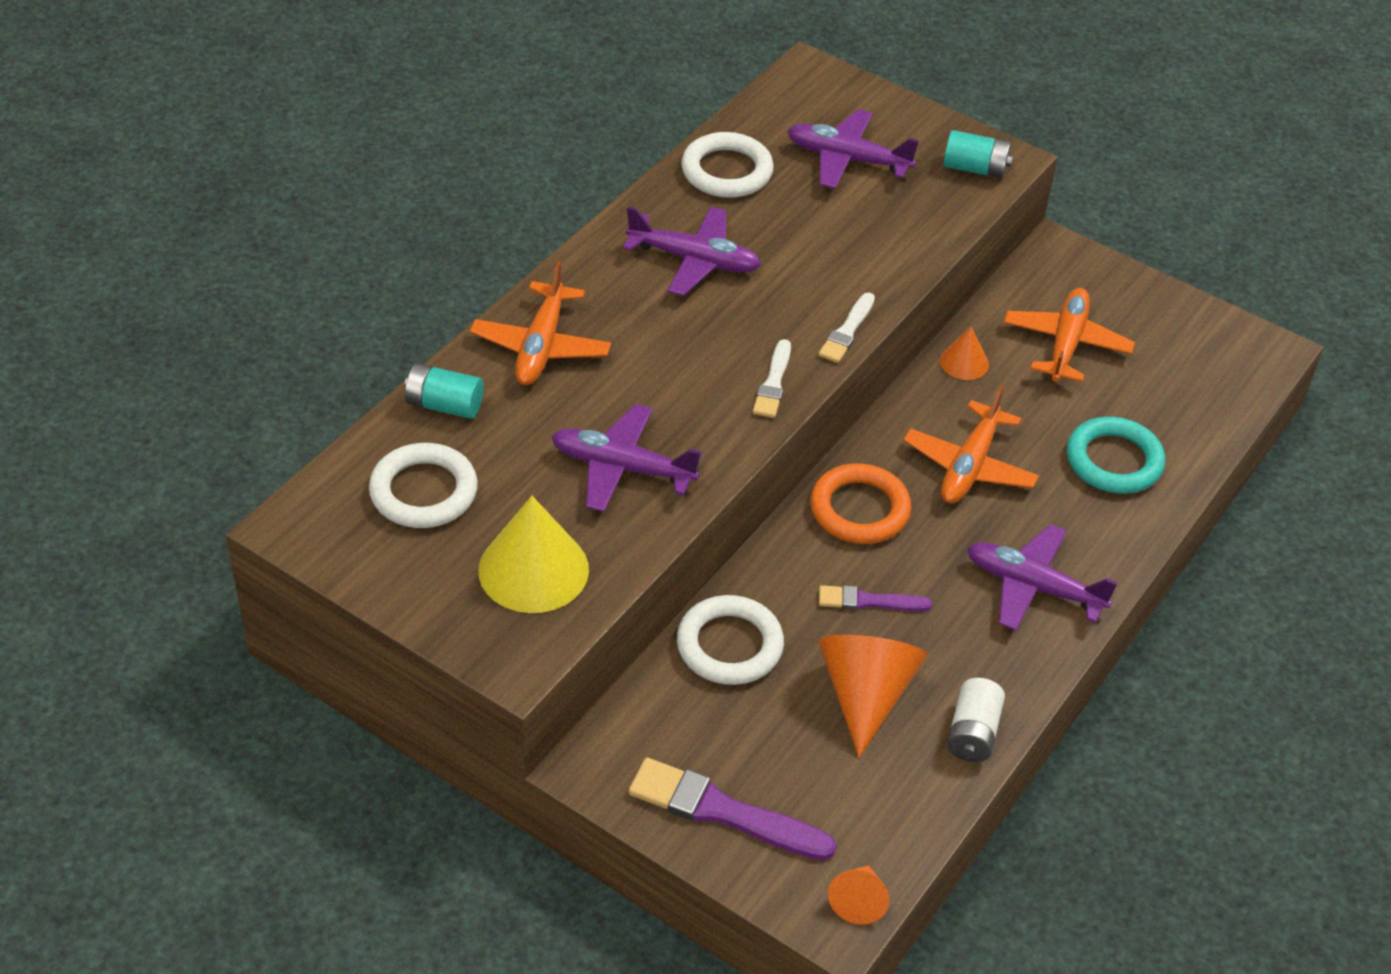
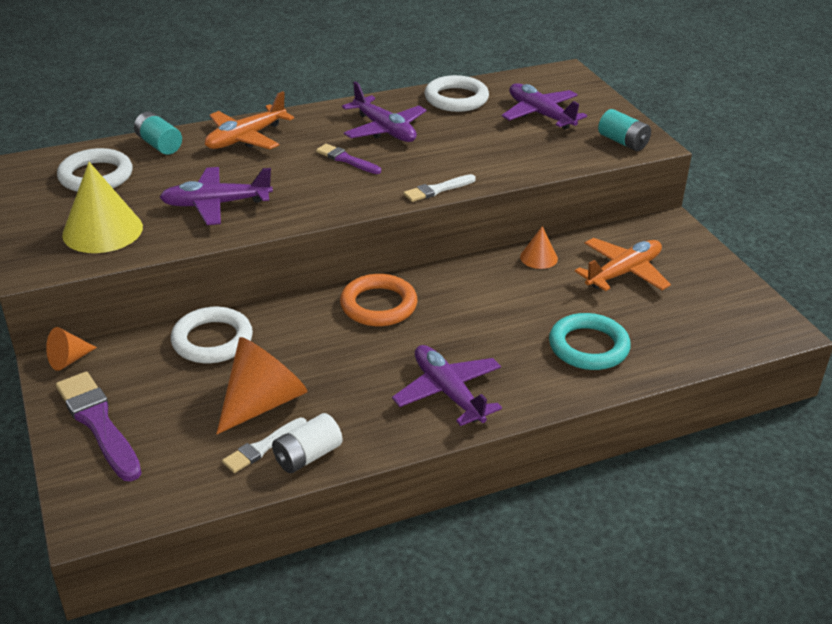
camera: 35 degrees right, 10 degrees down
(622, 468) = (216, 204): purple plane -> purple plane turned 60 degrees counterclockwise
(773, 383) = (358, 198): white brush -> white brush (263, 447)
(858, 901) = (115, 515): orange cone -> orange cone (69, 360)
(868, 601) = (326, 354): purple brush -> purple brush (346, 159)
(969, 466) = (479, 311): orange plane -> none

